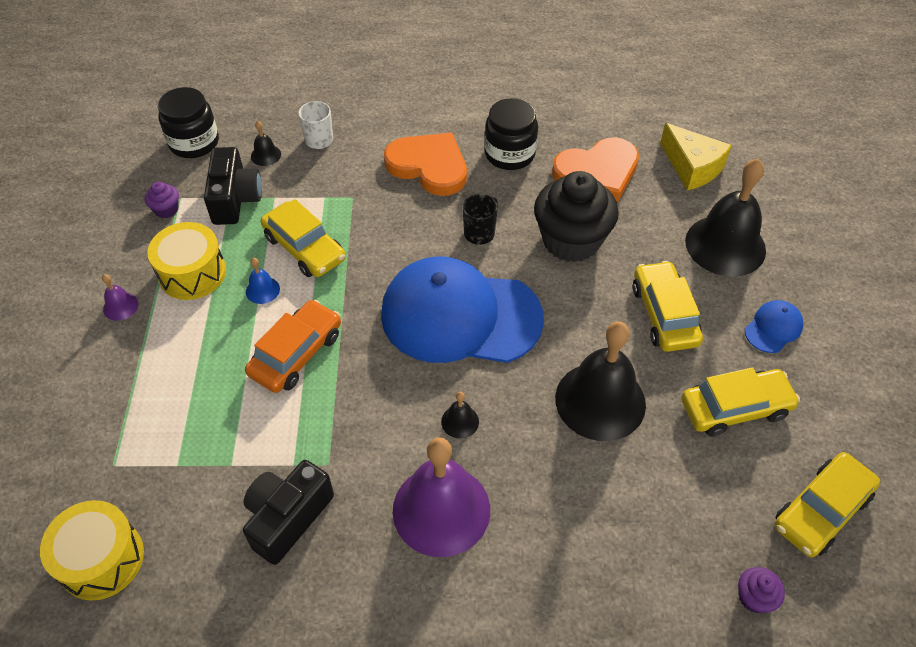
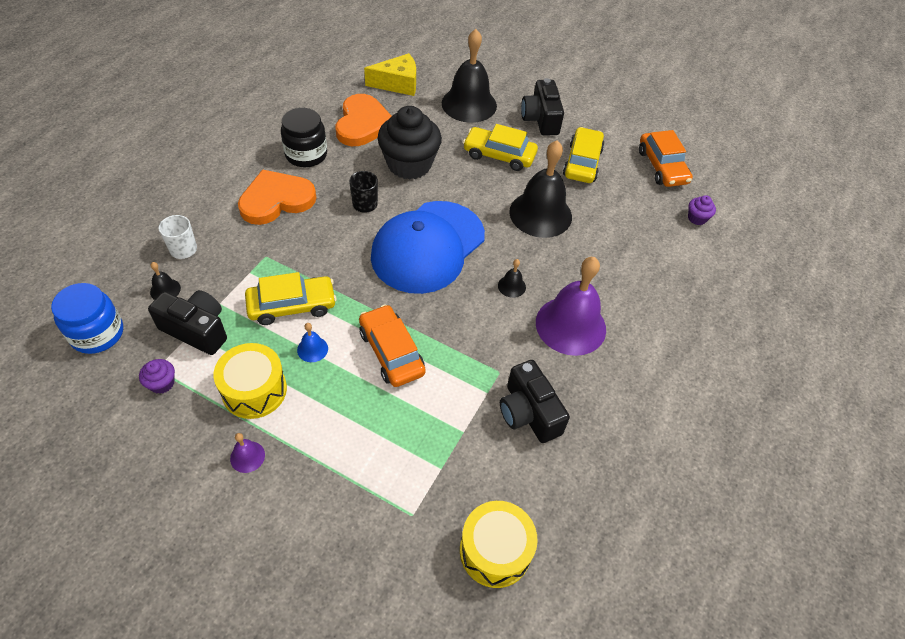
camera: 65 degrees left, 0 degrees up
(194, 143) = (97, 333): black jar -> blue jar
(773, 328) = (540, 119): blue cap -> black camera
(821, 510) = (662, 166): yellow car -> orange car

